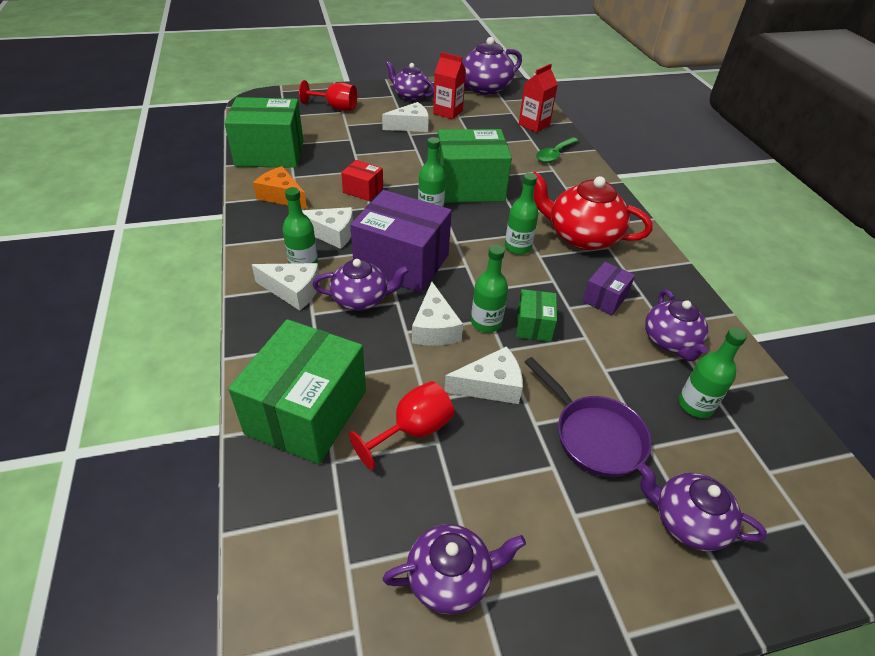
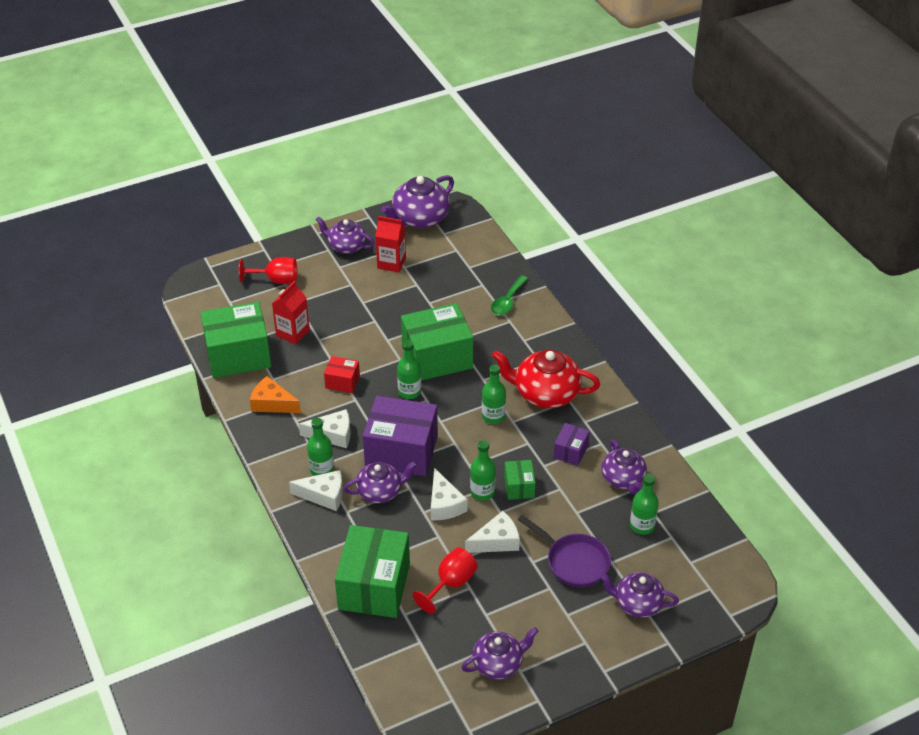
camera: 10 degrees left, 0 degrees up
(410, 126) = (360, 290): white cheese -> none
(534, 125) = (481, 264): red carton -> red carton (292, 333)

